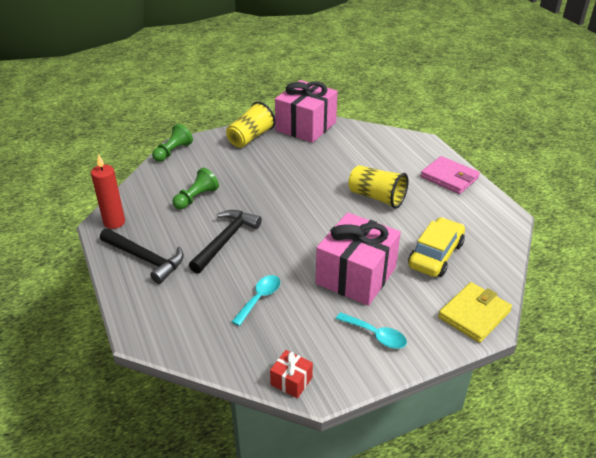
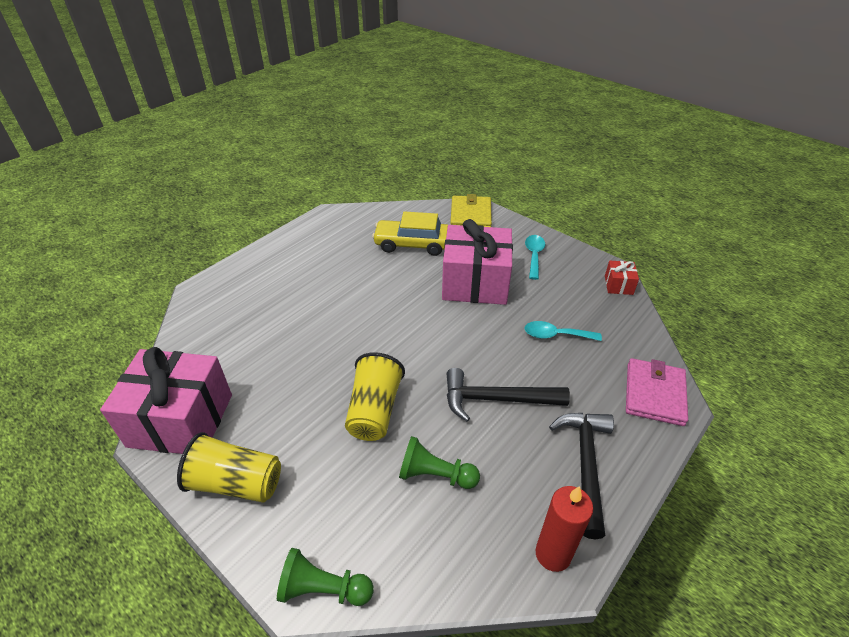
camera: 115 degrees left, 5 degrees up
(377, 197) = (340, 300): yellow cup -> yellow cup (374, 410)
(449, 177) = (276, 257): pink wallet -> pink wallet (654, 394)
(474, 314) = (470, 215): yellow wallet -> yellow wallet turned 75 degrees clockwise

